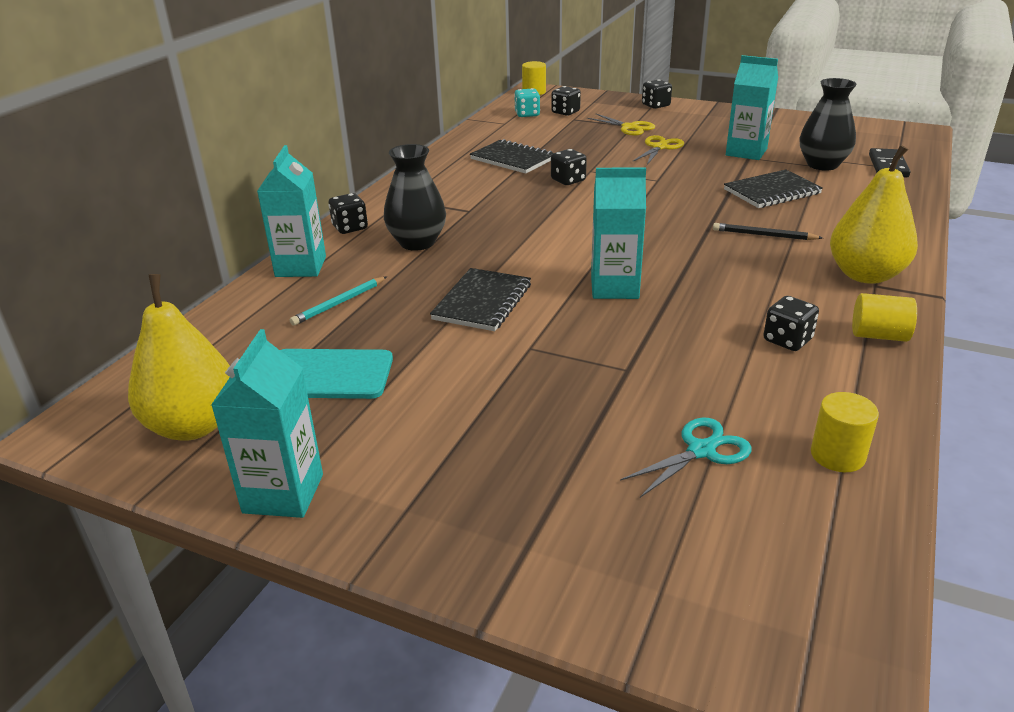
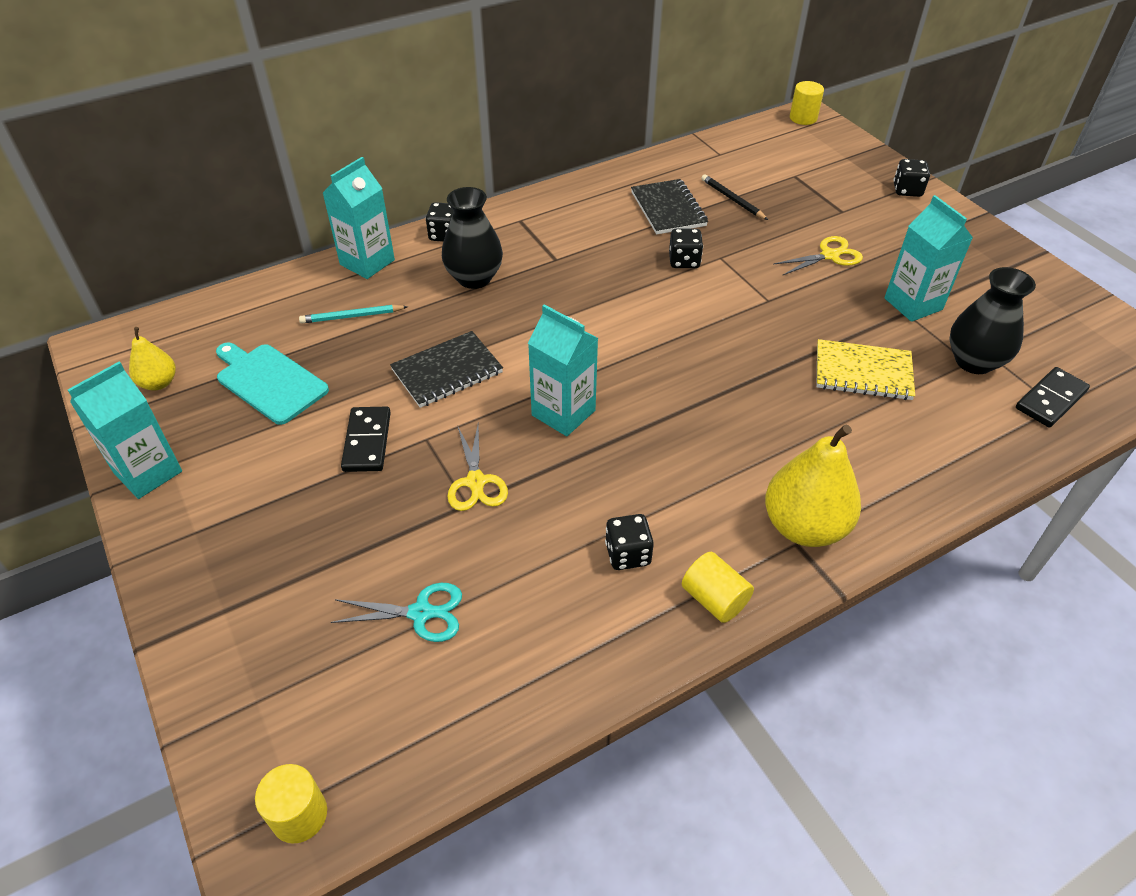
camera: 35 degrees right, 15 degrees up
(194, 426) = (159, 383): yellow pear -> yellow pear, size x0.54
(481, 371) = (367, 441): none -> black domino
(527, 114) = (756, 150): turquoise dice -> none
(565, 112) = (798, 162): black dice -> none
(629, 127) = (835, 213): yellow scissors -> yellow scissors (476, 482)
(764, 235) = (775, 424): black pencil -> black pencil (732, 199)
(772, 192) = (863, 372): black notebook -> yellow notebook
(837, 455) = (509, 686): yellow cylinder -> yellow cylinder (299, 815)

